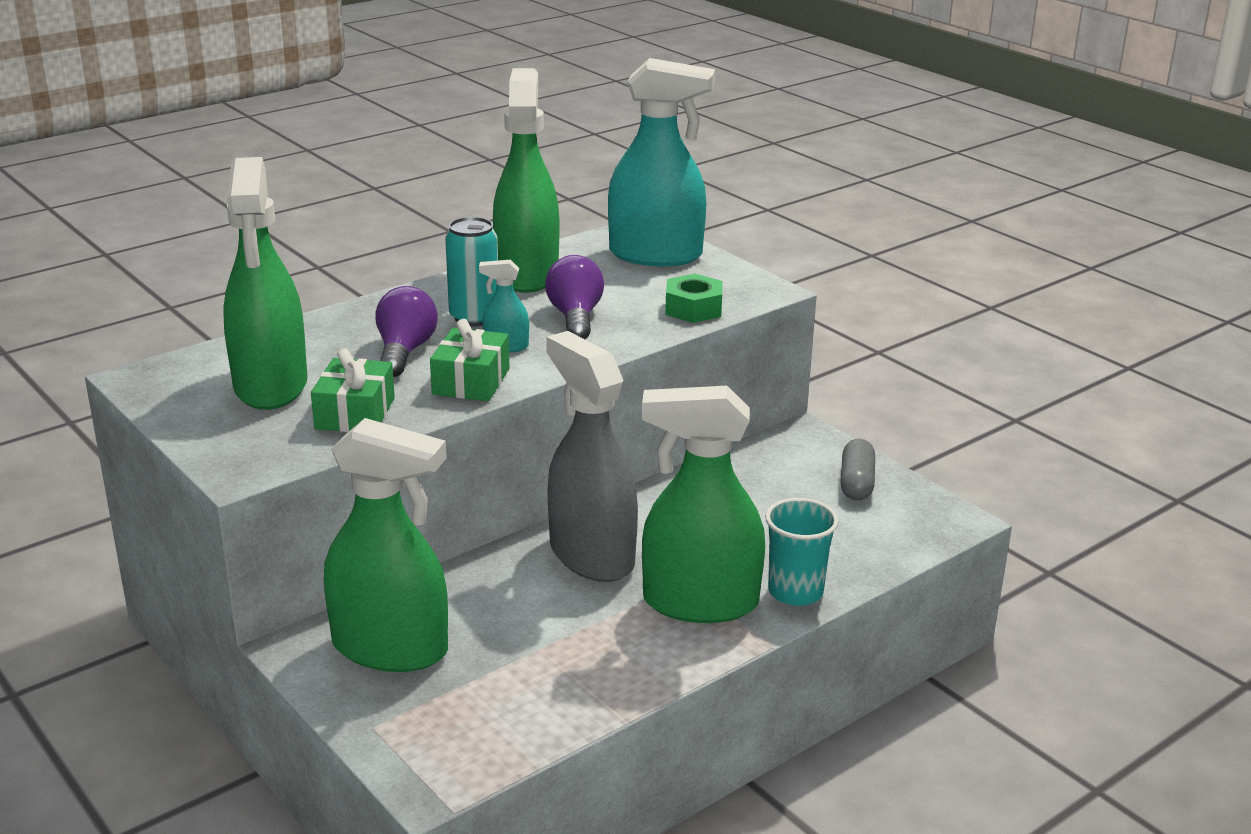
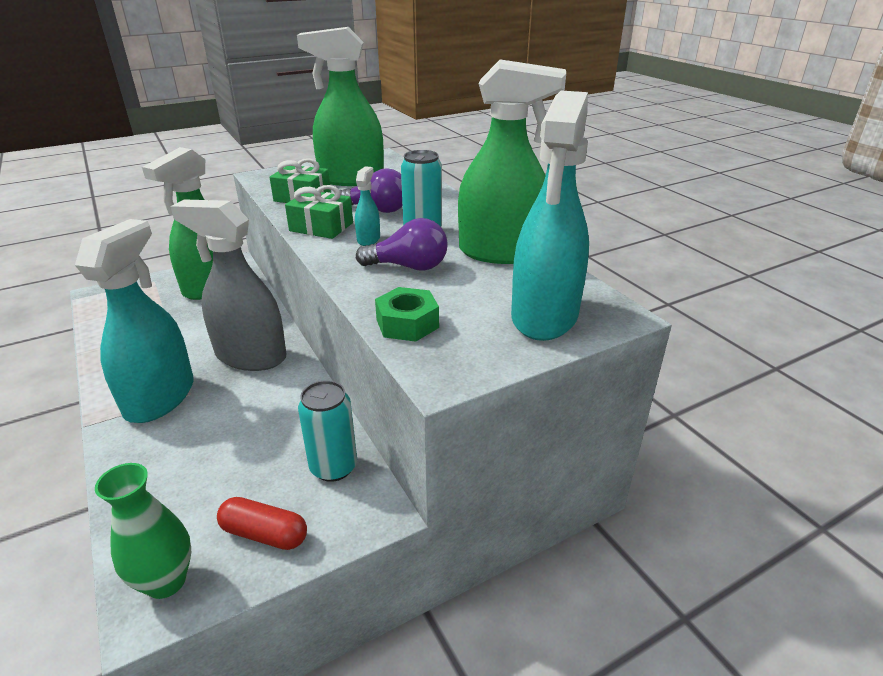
camera: 100 degrees right, 5 degrees up
(591, 555) = (250, 356): grey spray bottle -> grey spray bottle turned 135 degrees counterclockwise
(699, 603) = (160, 397): green spray bottle -> turquoise spray bottle
(762, 462) = (333, 467): none -> turquoise can
(795, 592) = (132, 450): turquoise cup -> none
(856, 483) = (264, 534): grey capsule -> red capsule
(928, 519) = (166, 581): none -> green vase

